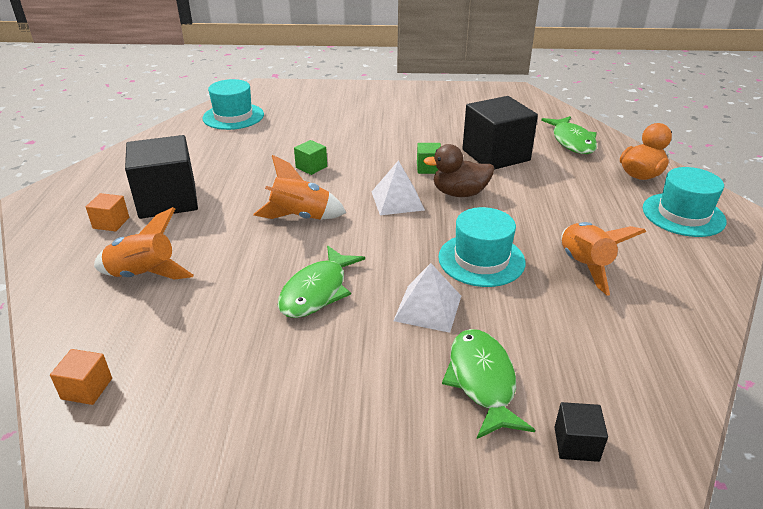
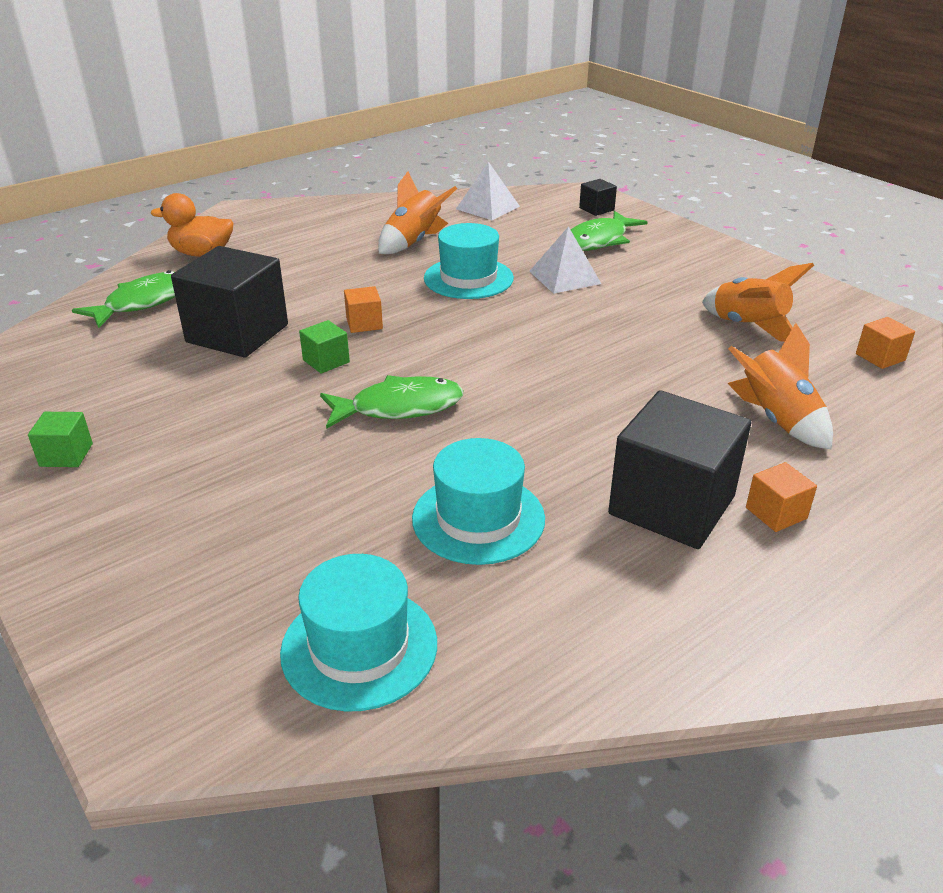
camera: 130 degrees left, 0 degrees up
(300, 217) = (547, 388): orange rocket -> orange rocket (748, 326)
(311, 167) = (432, 442): green cube -> green cube (66, 455)
(317, 291) = (628, 325): green fish -> green fish (399, 407)
(397, 200) = (429, 350): white pyramid -> white pyramid (488, 207)
(459, 193) = (364, 323): brown duck -> orange cube
(683, 215) = (270, 226): turquoise hat -> turquoise hat (478, 518)

